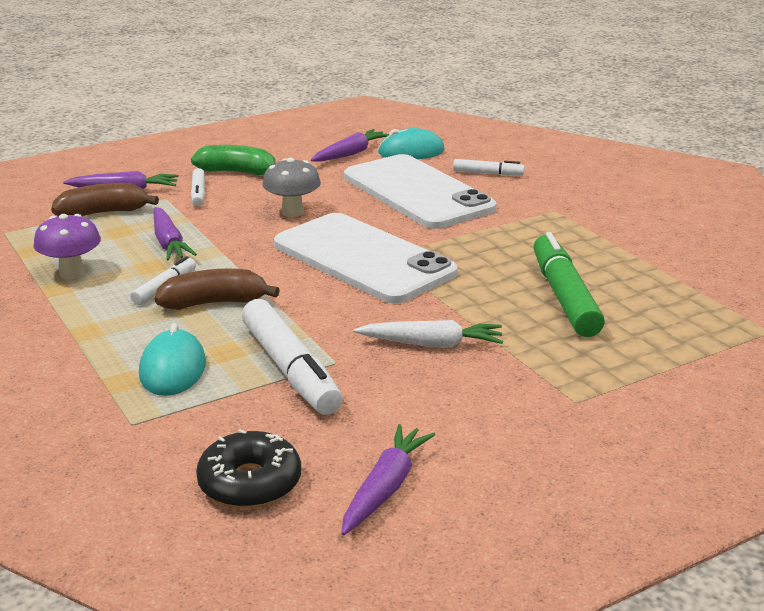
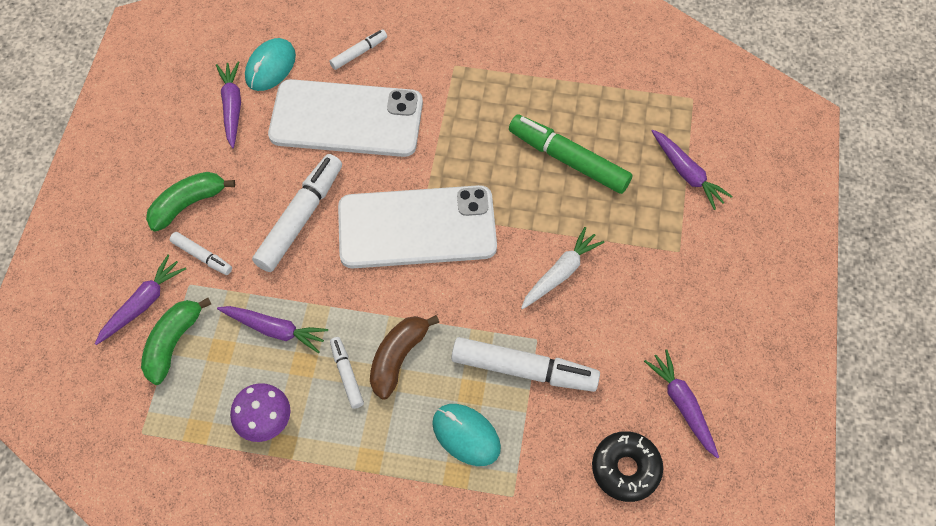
camera: 50 degrees left, 35 degrees up
(103, 213) = (173, 343): brown banana -> green banana
(292, 212) = (301, 218): grey mushroom -> white marker
(677, 366) = (687, 173): none -> purple carrot

